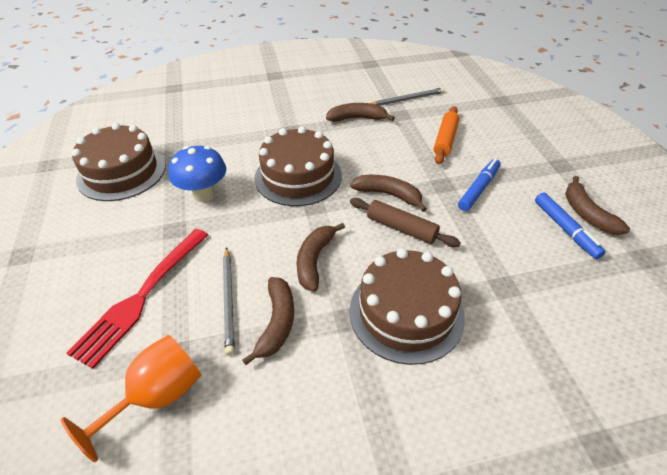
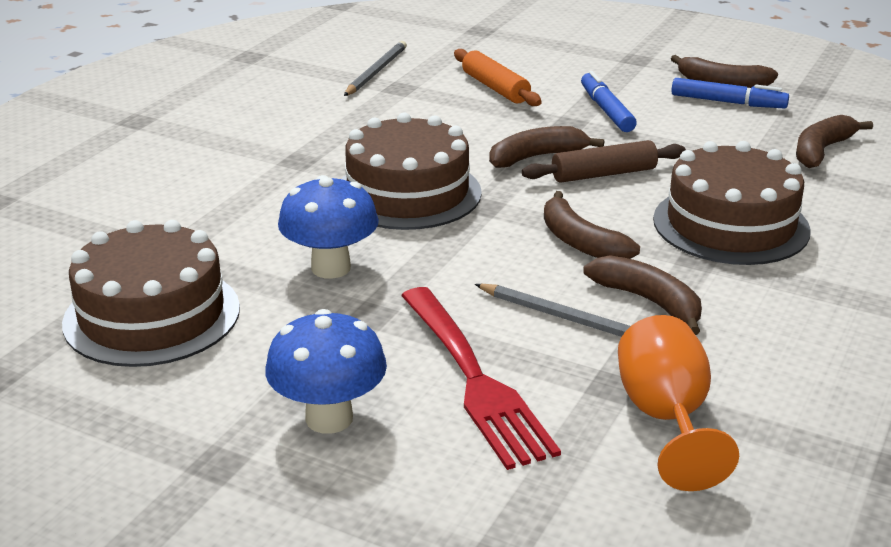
camera: 50 degrees left, 15 degrees down
(75, 268) = (329, 418): none -> blue mushroom
(357, 118) = (357, 113): brown banana -> brown banana (822, 150)

